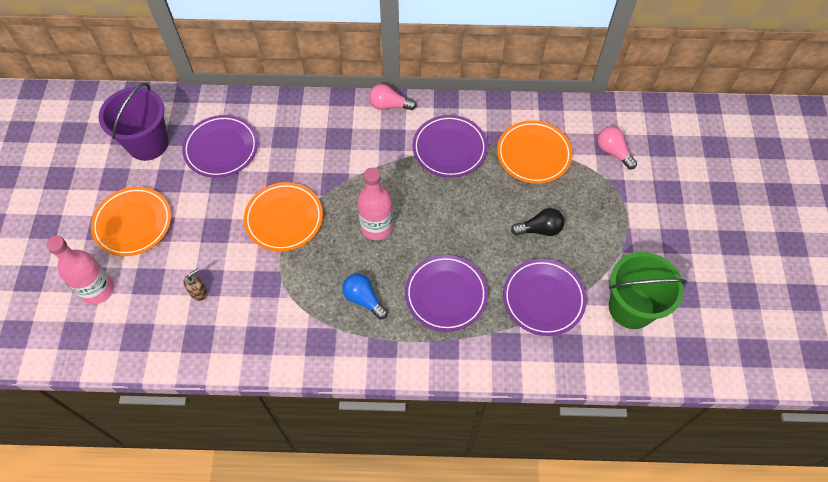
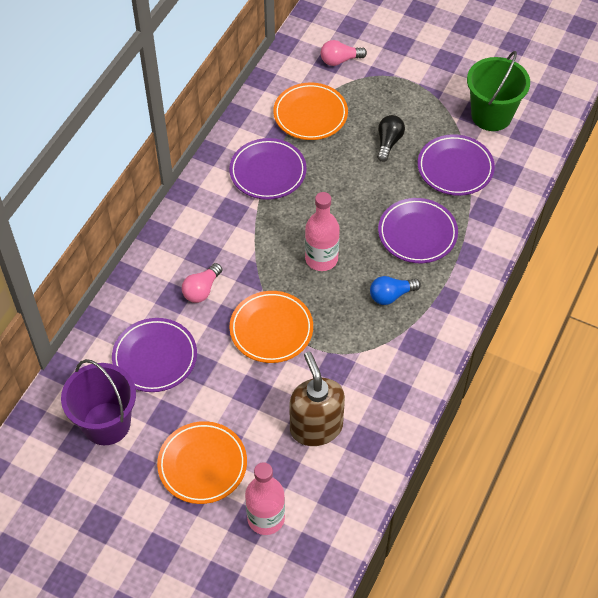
camera: 65 degrees left, 5 degrees down
(199, 292) = (316, 427): brown soap dispenser -> brown soap dispenser, size x2.46
(389, 105) = (189, 199): pink light bulb -> pink light bulb (202, 290)

